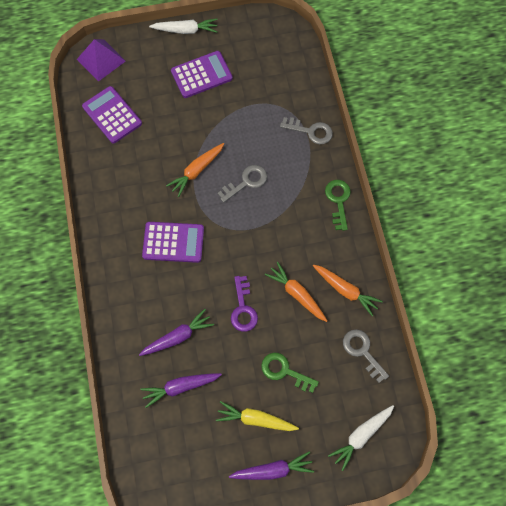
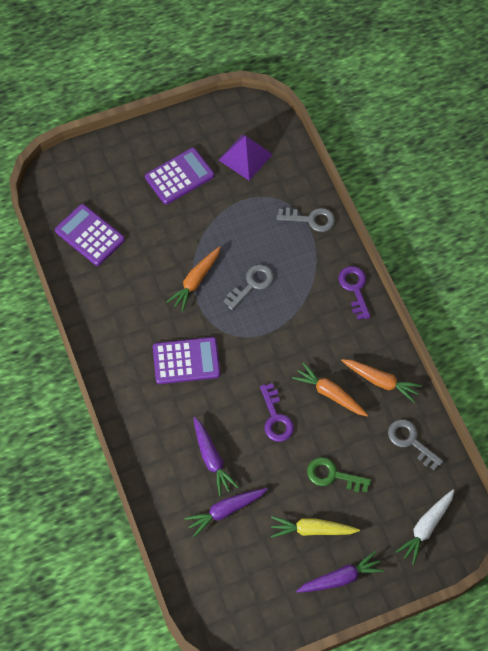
camera: 10 degrees left, 5 degrees down
(101, 60) = (64, 177): purple pyramid -> purple pyramid (245, 157)
(178, 337) = (212, 459): purple carrot -> purple carrot turned 105 degrees clockwise
(185, 30) = (151, 130): white carrot -> none
(338, 201) = (355, 289): green key -> purple key

